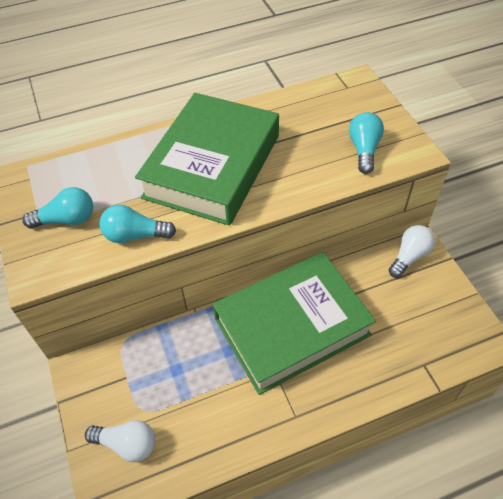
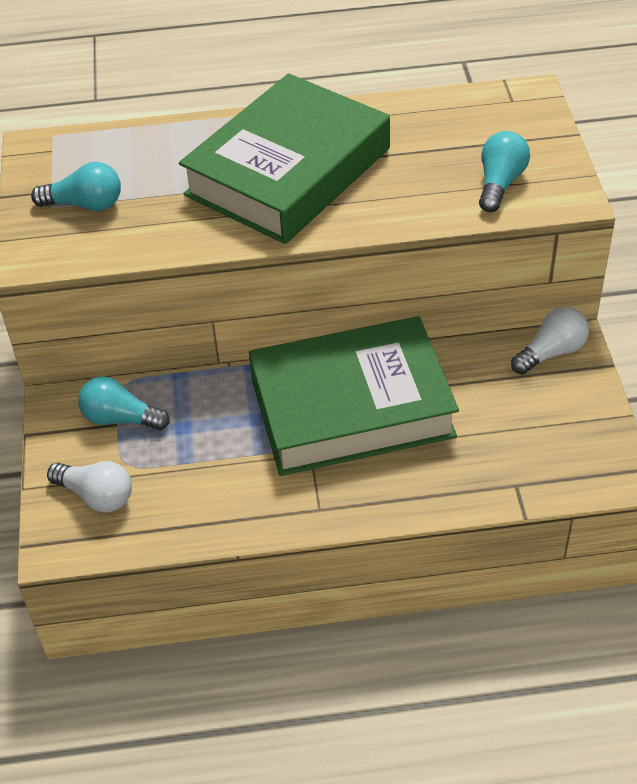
camera: 15 degrees right, 5 degrees down
(135, 235) = (163, 236): turquoise light bulb -> turquoise light bulb (120, 418)

